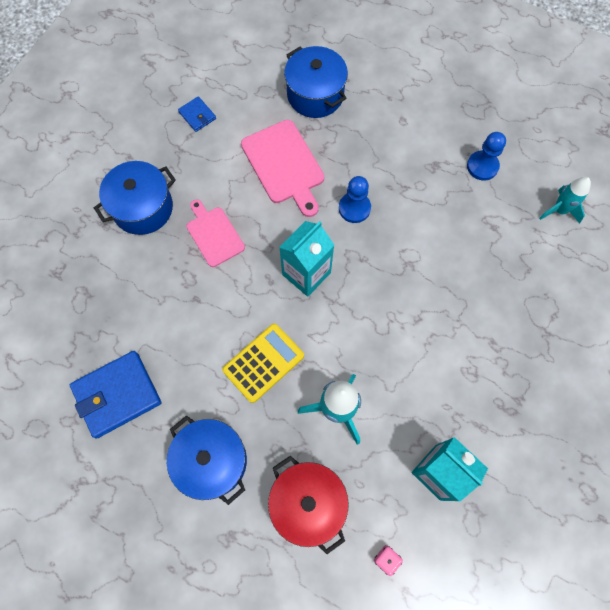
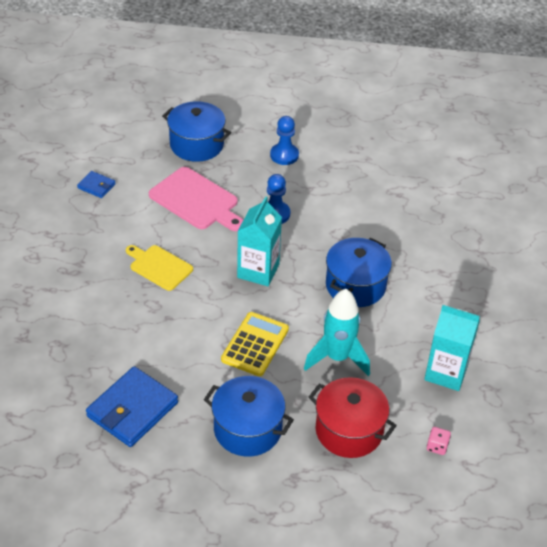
camera: 25 degrees left, 25 degrees down
(143, 208) = (81, 266): blue pot -> blue pot (355, 285)
(214, 234) = (159, 267): pink cutting board -> yellow cutting board
(482, 166) = (367, 157): blue pawn -> blue pawn (284, 155)
(559, 210) = (445, 169): turquoise rocket -> none

